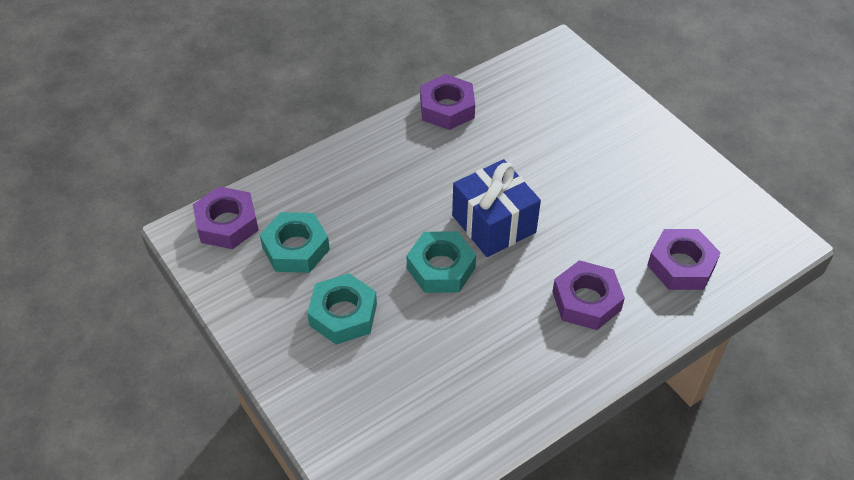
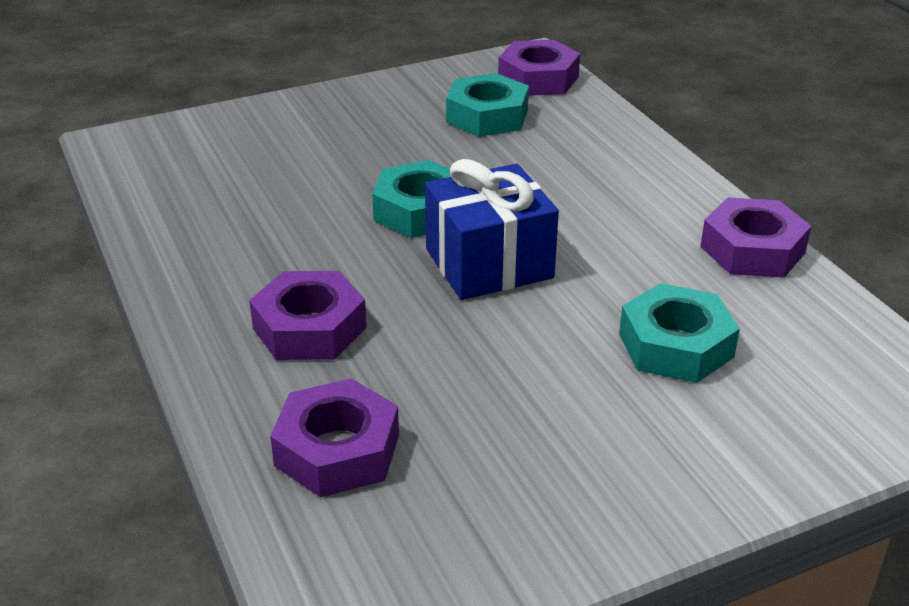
camera: 100 degrees right, 15 degrees down
(343, 314) = (373, 139): turquoise nut -> turquoise nut (676, 345)

